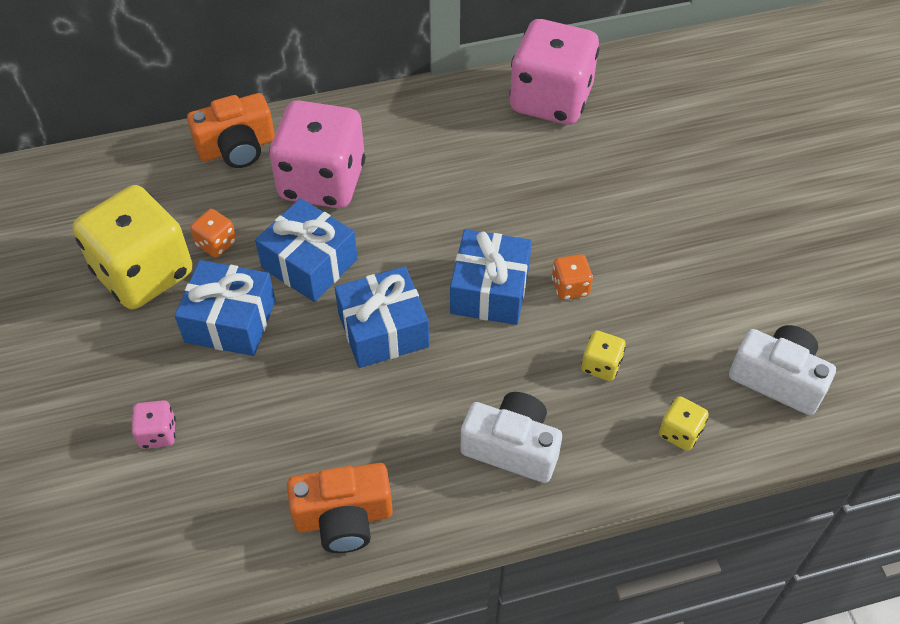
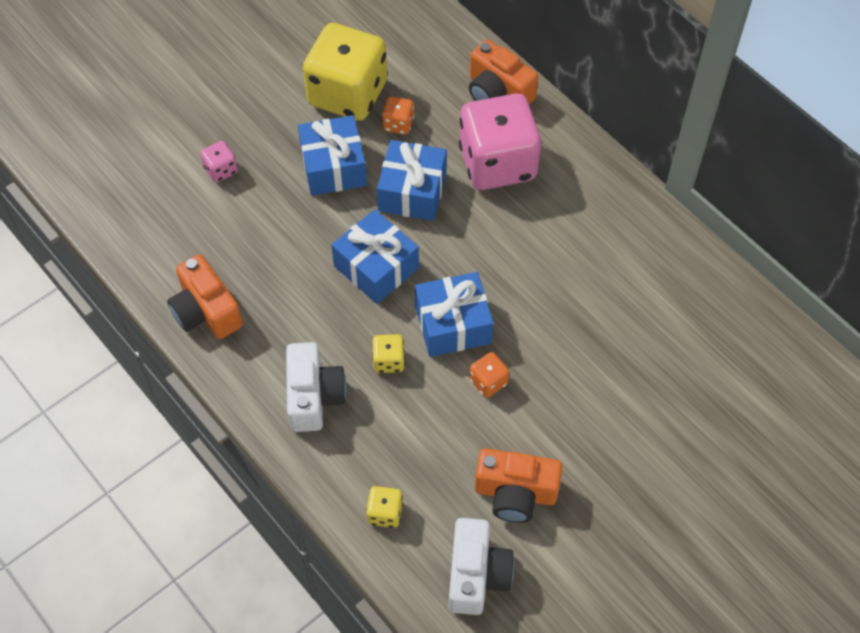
camera: 65 degrees right, 5 degrees up
(551, 99) = (693, 290): pink dice -> none
(601, 365) = (421, 432): yellow dice -> yellow dice (388, 361)
(702, 313) = (515, 493): none -> orange camera

